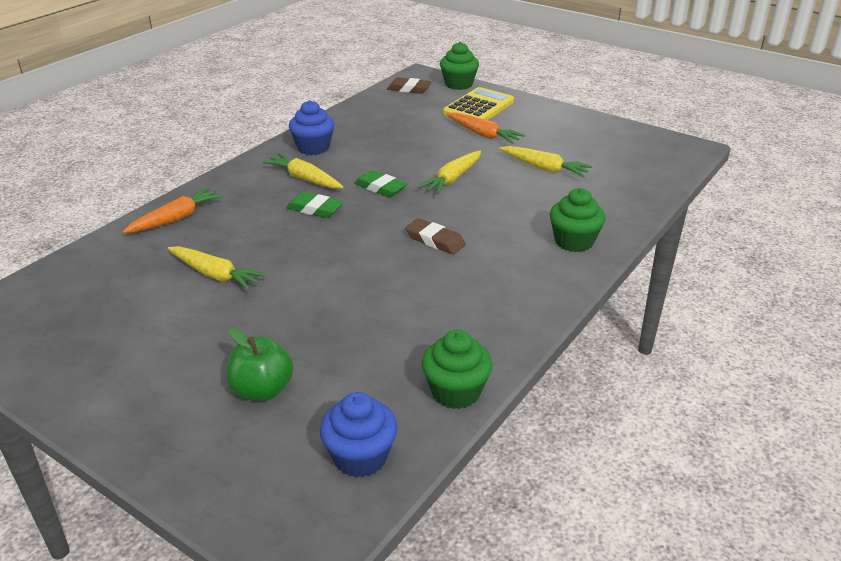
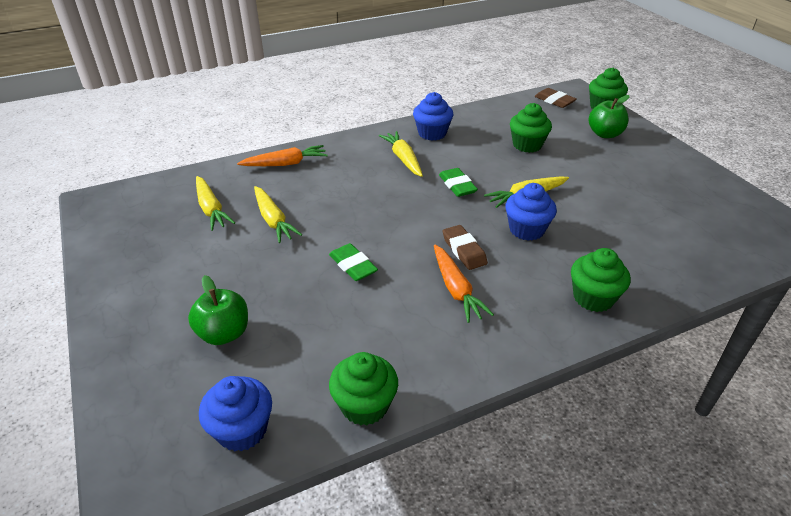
camera: 30 degrees right, 5 degrees up
(315, 209) = (390, 188): green eraser -> green eraser (353, 265)
(416, 134) = (527, 145): none -> green cupcake
(476, 206) = (526, 230): none -> blue cupcake
(478, 107) = (605, 134): yellow calculator -> green apple
(483, 134) = (588, 161): orange carrot -> orange carrot (456, 289)
(544, 168) = (622, 212): yellow carrot -> yellow carrot (211, 209)

